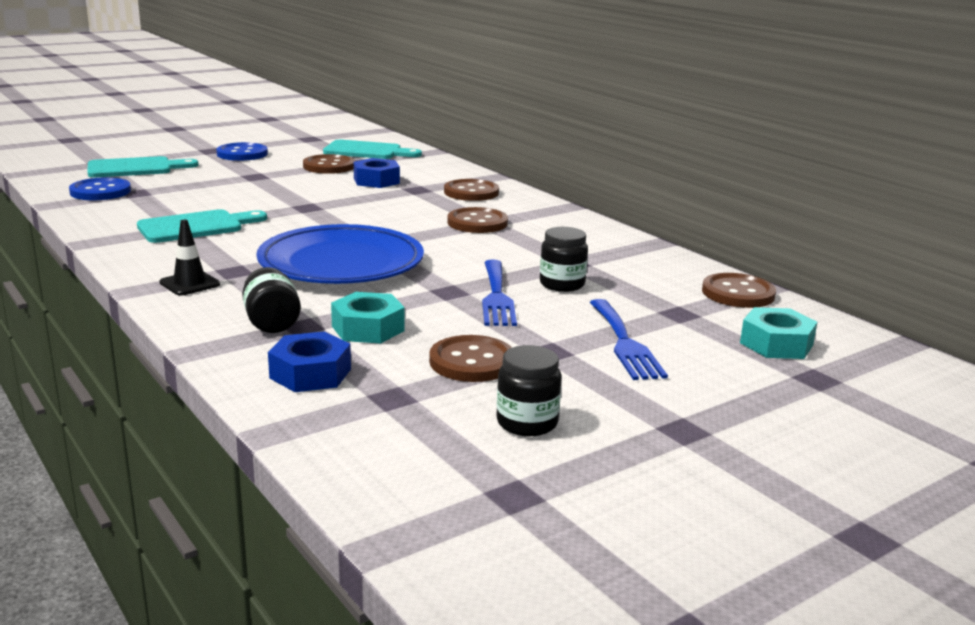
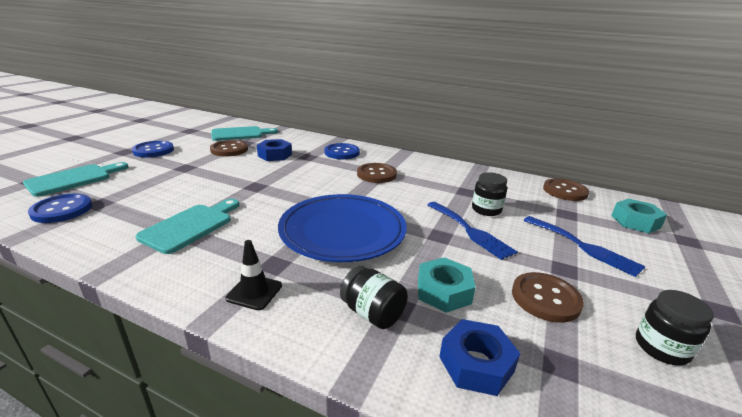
camera: 30 degrees left, 5 degrees up
(471, 192) = (342, 152): brown button -> blue button

